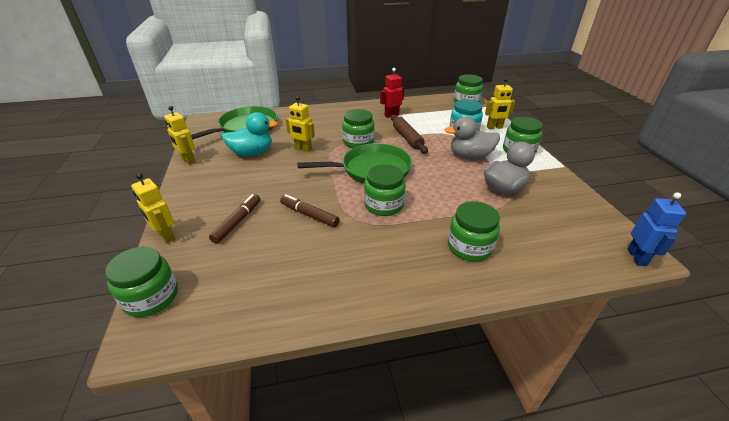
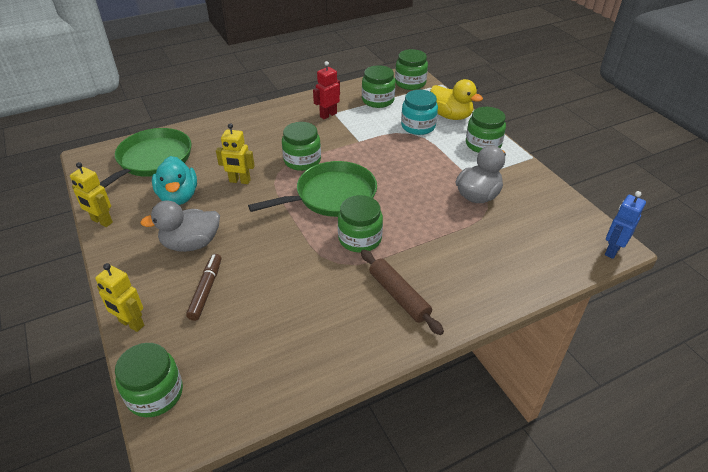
camera: 15 degrees left, 5 degrees up
(252, 153) = (178, 197): turquoise duck -> turquoise duck turned 105 degrees clockwise
(309, 215) = (283, 266): brown marker -> none
(407, 138) = (357, 146): brown rolling pin -> brown rolling pin (399, 296)
(469, 246) = (460, 270): green jar -> green jar (378, 100)
(470, 156) = (433, 160): grey duck -> grey duck (191, 244)
(494, 127) = (451, 116): yellow robot -> yellow duck
(637, 257) = (612, 250): blue robot -> blue robot turned 135 degrees counterclockwise

